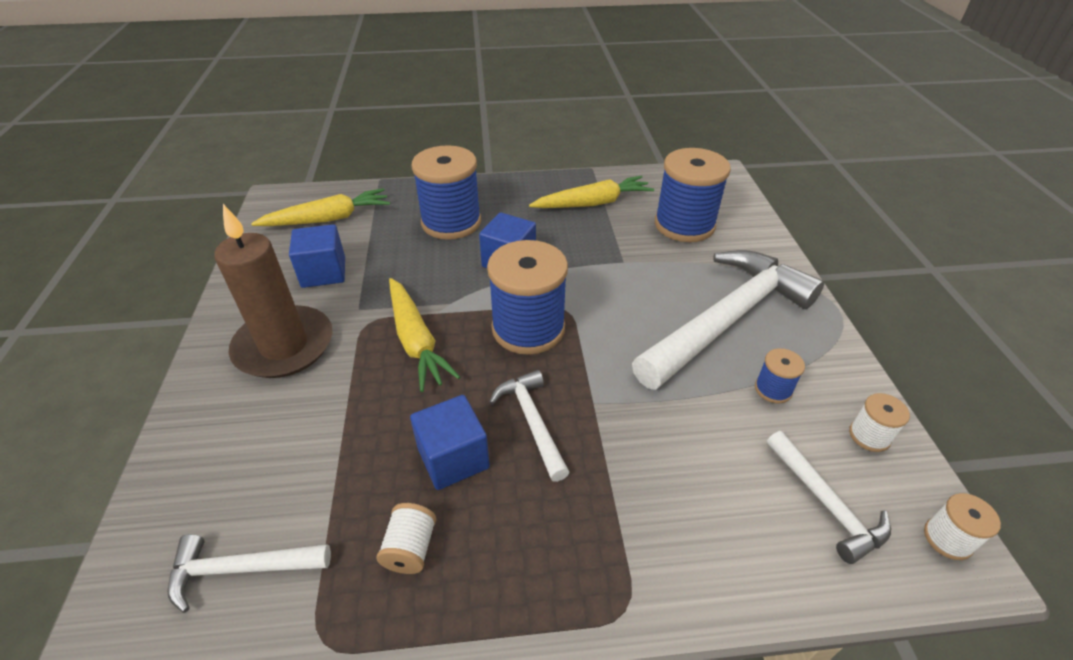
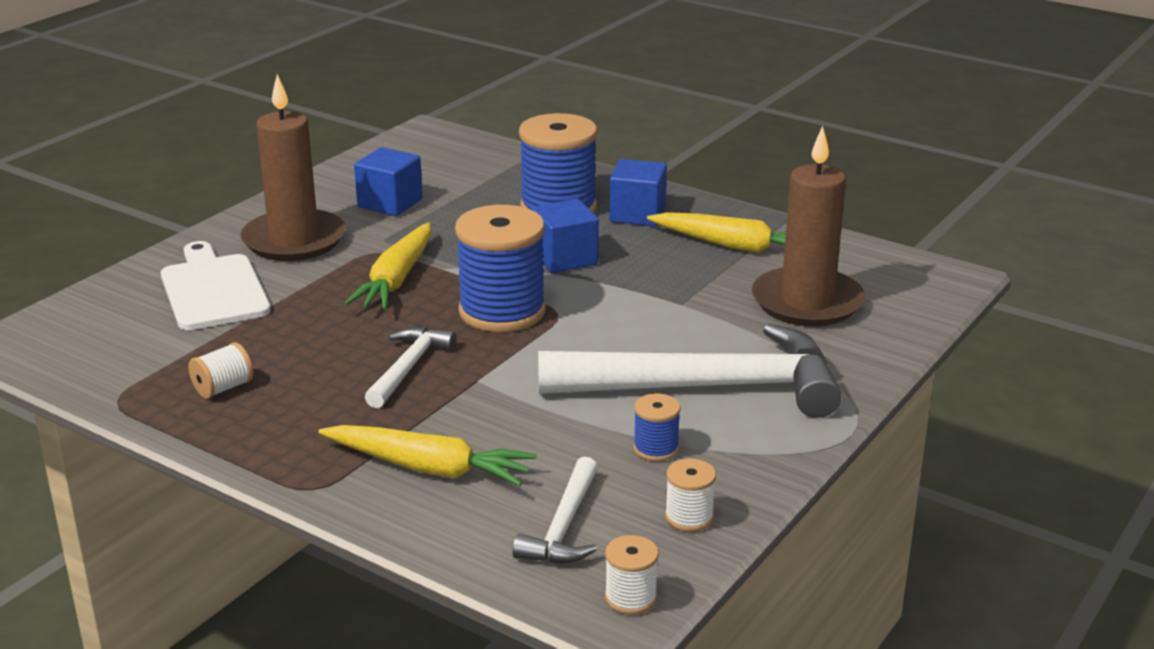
camera: 40 degrees right, 15 degrees down
(242, 569) = (116, 346): white hammer -> none
(268, 439) = (213, 290): none -> white cutting board
(328, 219) = (450, 164): yellow carrot -> yellow carrot (429, 468)
(453, 458) = (319, 359): blue cube -> blue cube (637, 214)
(684, 225) = (807, 302): blue spool -> brown candle

